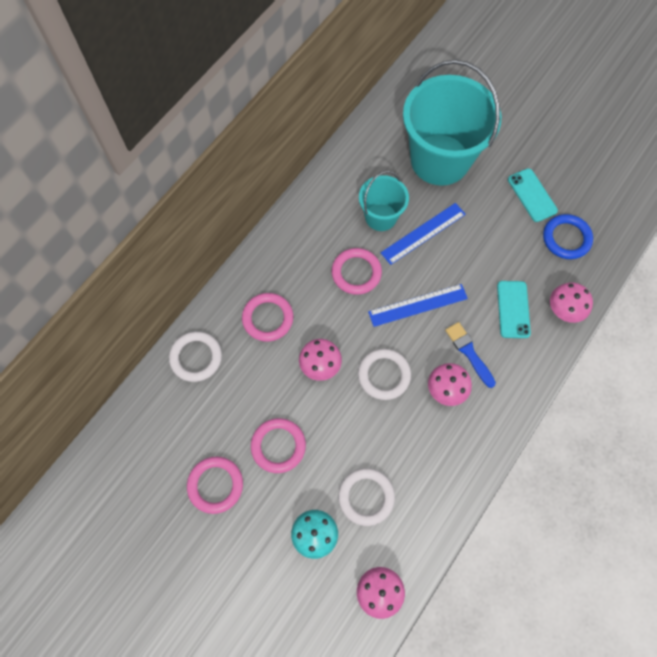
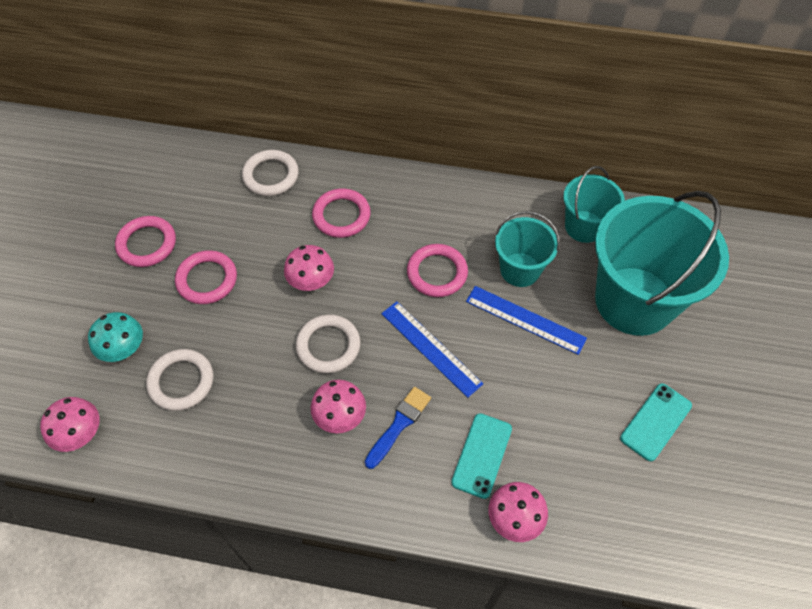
camera: 65 degrees right, 10 degrees down
(365, 158) = (584, 226): none -> turquoise bucket
(513, 309) = (482, 455): turquoise phone -> turquoise phone turned 45 degrees counterclockwise
(566, 238) = (620, 486): blue ring -> none

